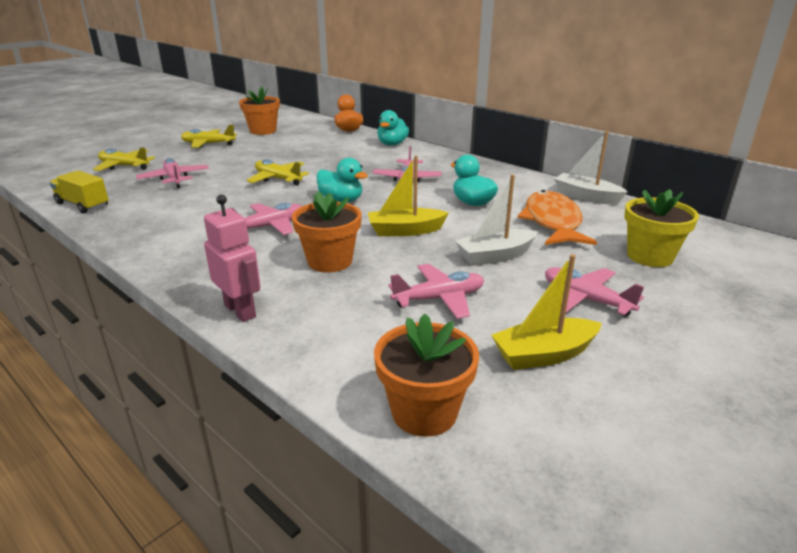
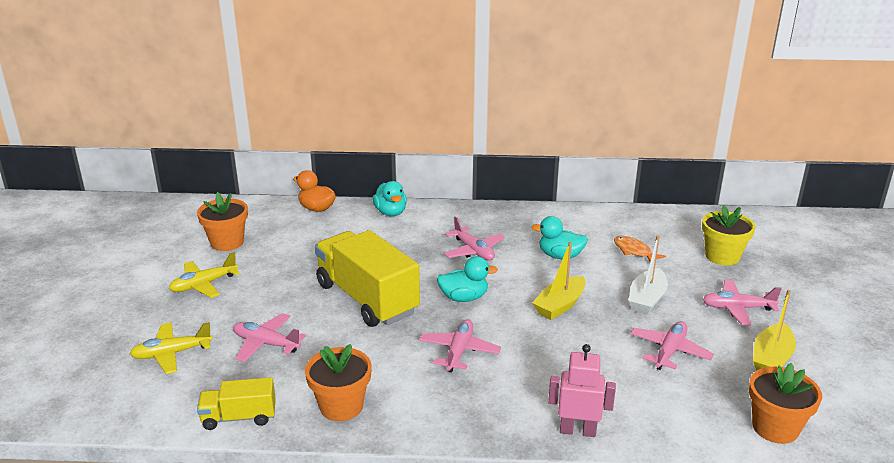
camera: 40 degrees left, 0 degrees up
(278, 179) = (367, 298): yellow plane -> yellow truck
(330, 261) = (559, 359): orange flower pot -> orange flower pot (341, 406)
(552, 222) = (634, 251): orange fish -> orange fish, size x0.55
(586, 197) = (619, 216): white boat -> none

